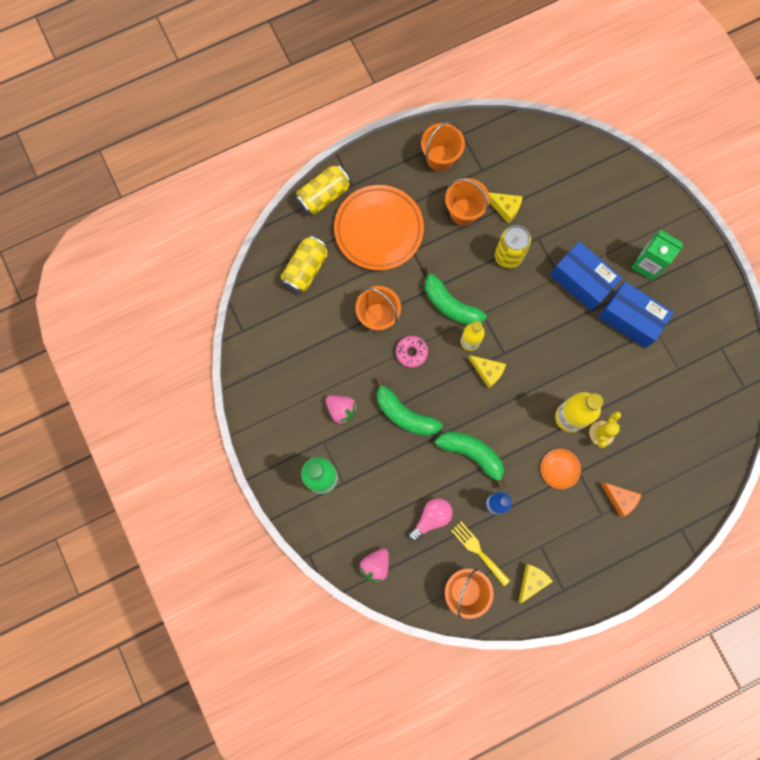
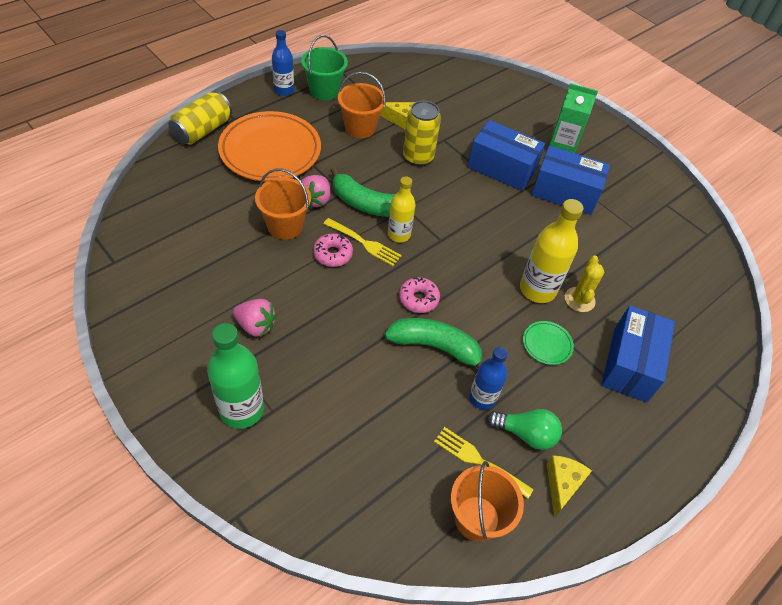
camera: 20 degrees left, 25 degrees down
(305, 269) = (190, 194): yellow can -> none
(375, 565) = (339, 510): pink strawberry -> pink strawberry (316, 200)
(402, 153) = (284, 90): none -> blue bottle
(404, 414) = (338, 317): green banana -> none
(431, 518) = (403, 431): pink light bulb -> none
(439, 346) = (365, 243): none -> yellow fork
(440, 158) = (324, 91): orange bucket -> green bucket
(470, 408) = (418, 299): none -> pink donut
(487, 371) = (428, 260): yellow cheese -> none
(518, 538) = (525, 434): none -> green light bulb
(560, 469) = (547, 344): orange plate -> green plate
(620, 499) = (630, 364): orange cheese -> blue box

